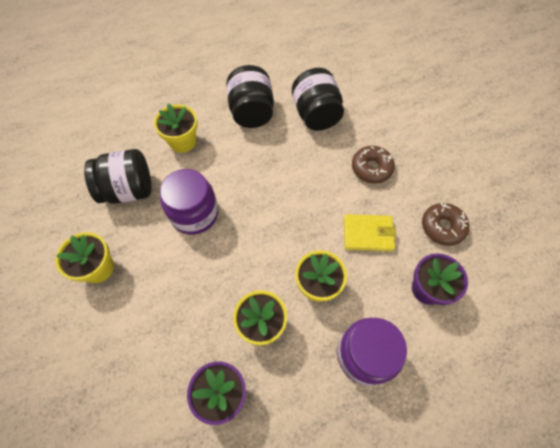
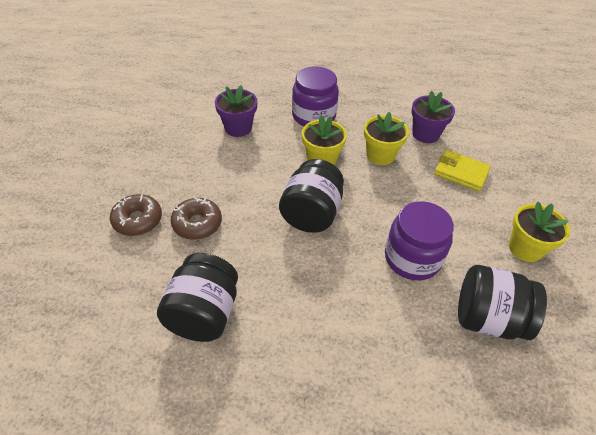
camera: 155 degrees left, 15 degrees down
(183, 142) = (402, 357): yellow flower pot -> none
(251, 112) = (286, 360): black jar -> black jar (311, 214)
(368, 234) = (251, 175): yellow wallet -> yellow wallet (461, 173)
(442, 227) = (184, 155): brown donut -> brown donut (138, 220)

